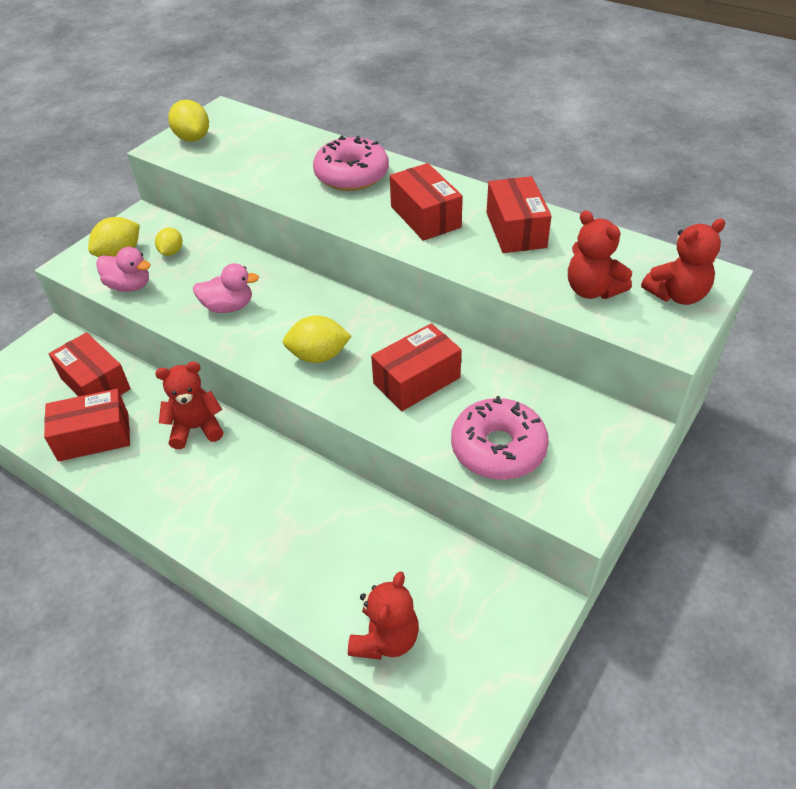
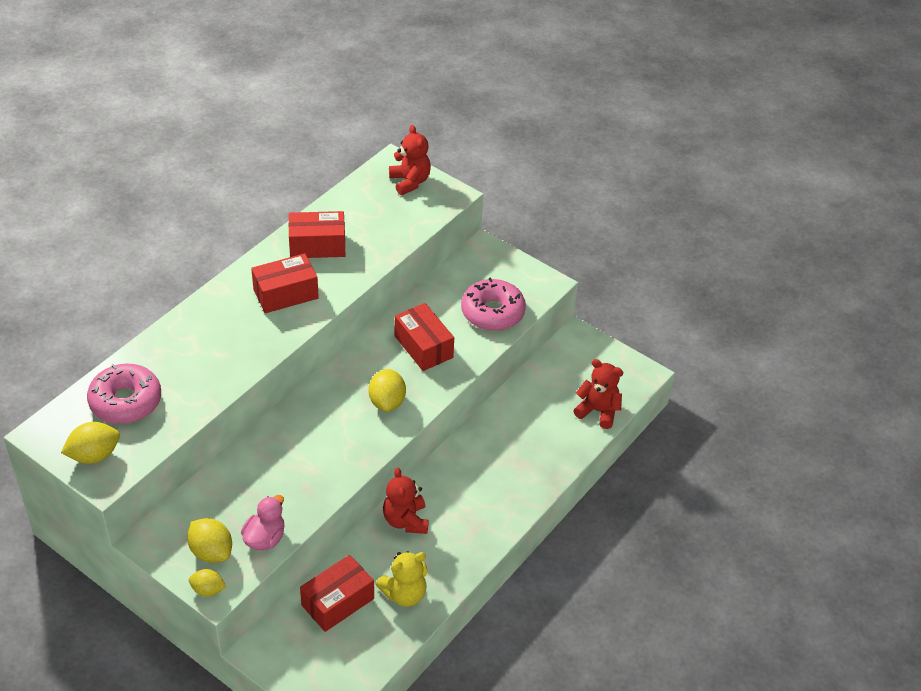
camera: 90 degrees left, 0 degrees up
(94, 437) = (404, 594): red box -> yellow teddy bear
(171, 252) = (219, 509): yellow lemon -> yellow lemon (208, 590)
(228, 307) = (313, 461): pink duck -> none
(351, 175) = (207, 335): pink donut -> pink donut (126, 401)
(592, 290) = (397, 219): red teddy bear -> none

